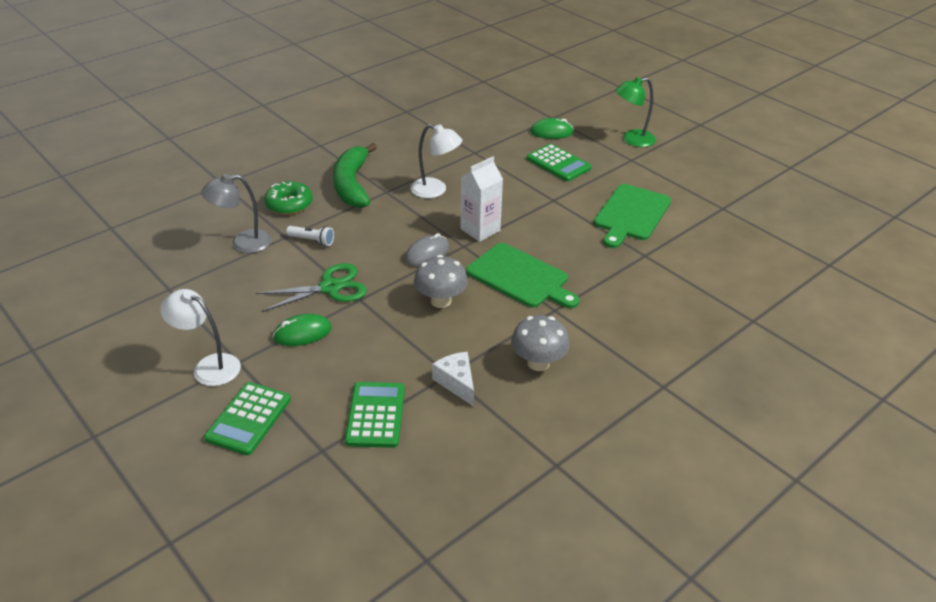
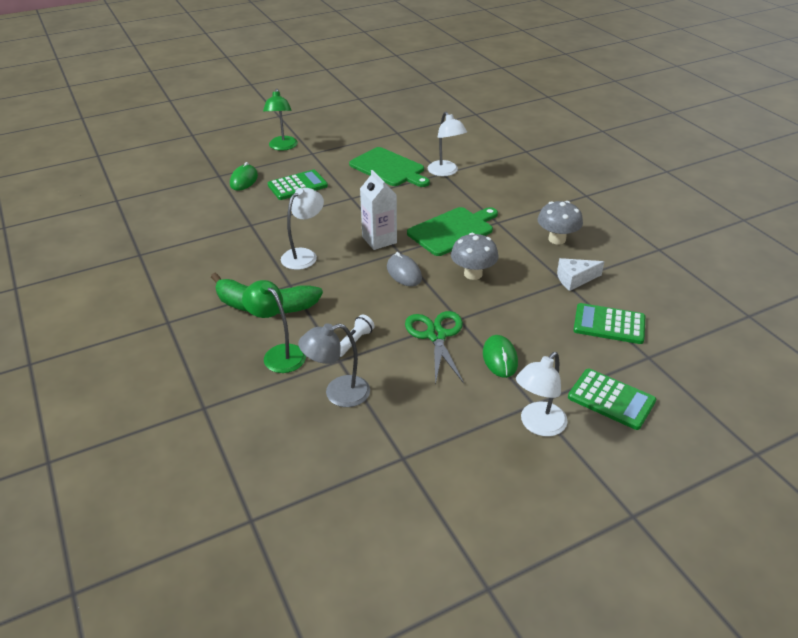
camera: 75 degrees left, 0 degrees up
(243, 243) = (338, 394): grey lamp -> grey lamp turned 75 degrees clockwise
(289, 204) = (278, 354): green donut -> green lamp
(649, 257) = (445, 172): none -> white lamp

